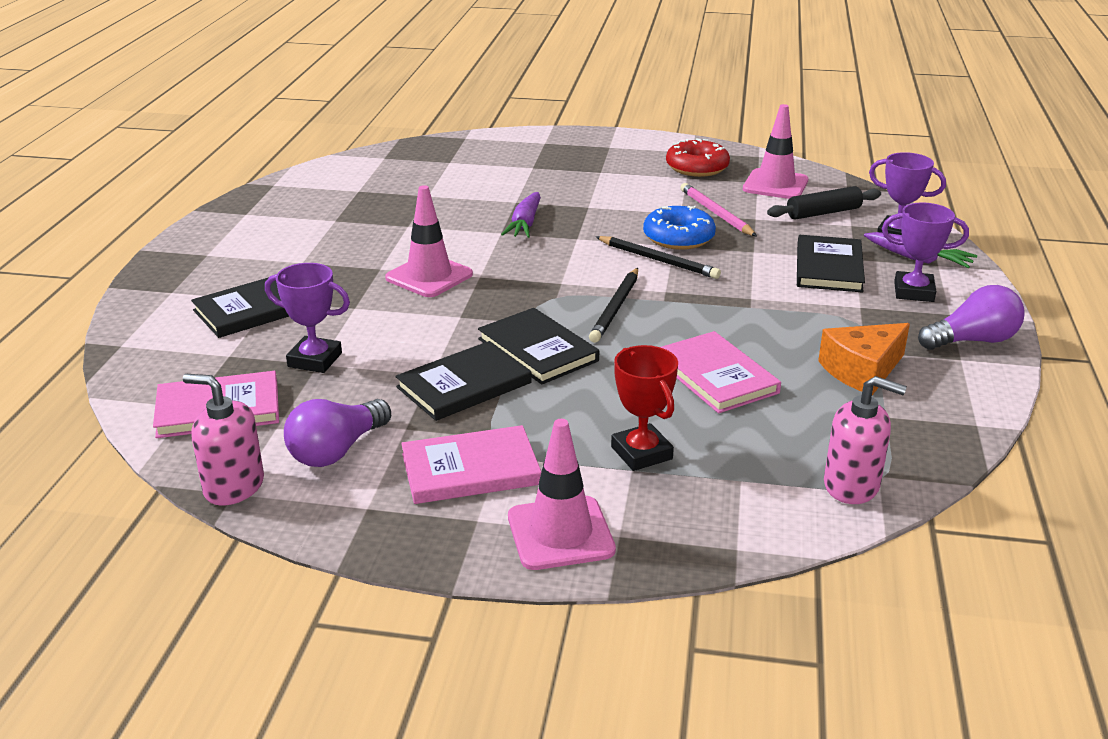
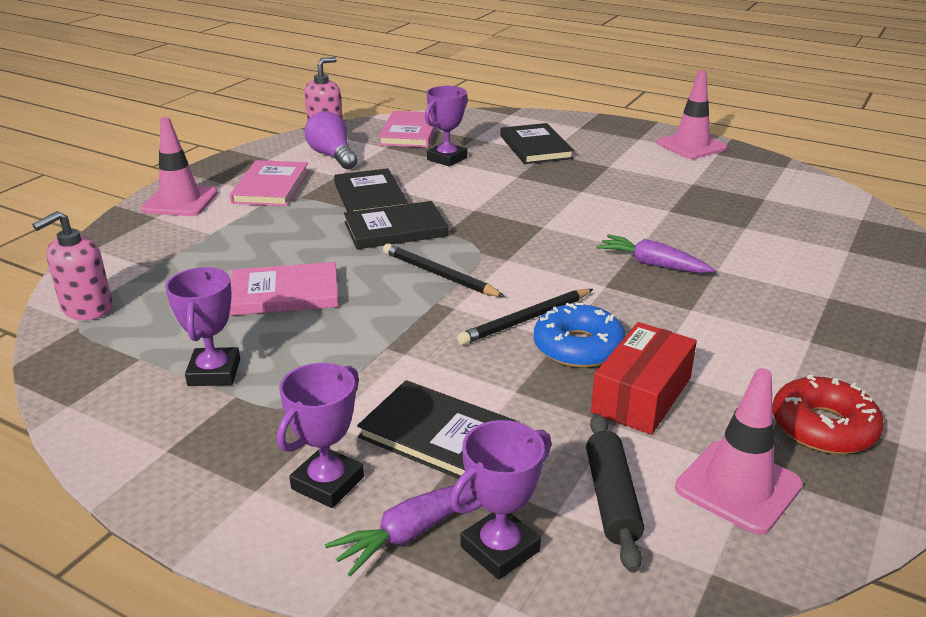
camera: 110 degrees right, 0 degrees up
(429, 276) = (554, 206): pink traffic cone -> pink traffic cone (691, 146)
(641, 453) = (223, 240): red trophy -> none
(716, 213) = (642, 395): pink pencil -> red box
(862, 371) = (214, 372): orange cheese -> purple trophy
(972, 341) = (186, 477): purple light bulb -> none

